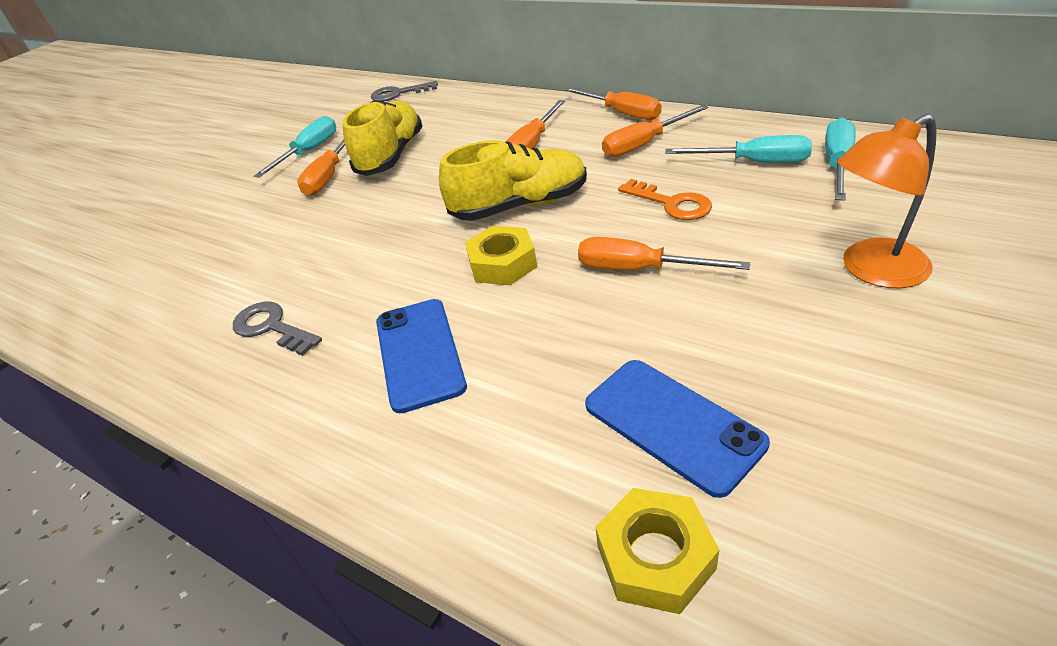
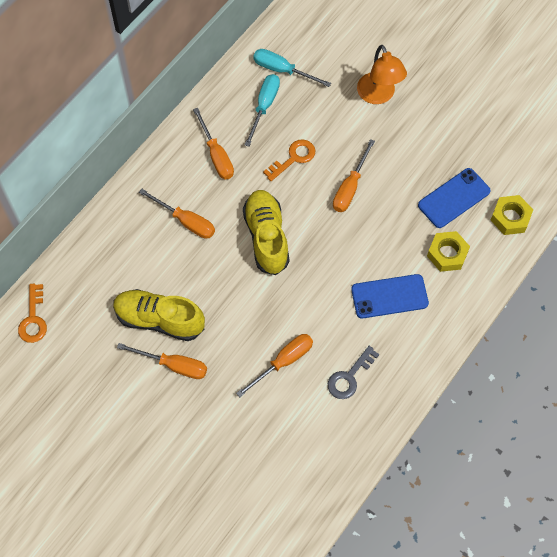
camera: 90 degrees left, 25 degrees up
(309, 151) = (121, 387): turquoise screwdriver -> none
(398, 94) = (33, 319): grey key -> orange key
(502, 264) = (325, 252): yellow nut -> yellow nut (447, 254)
(622, 113) = (164, 158): orange screwdriver -> orange screwdriver (283, 362)

